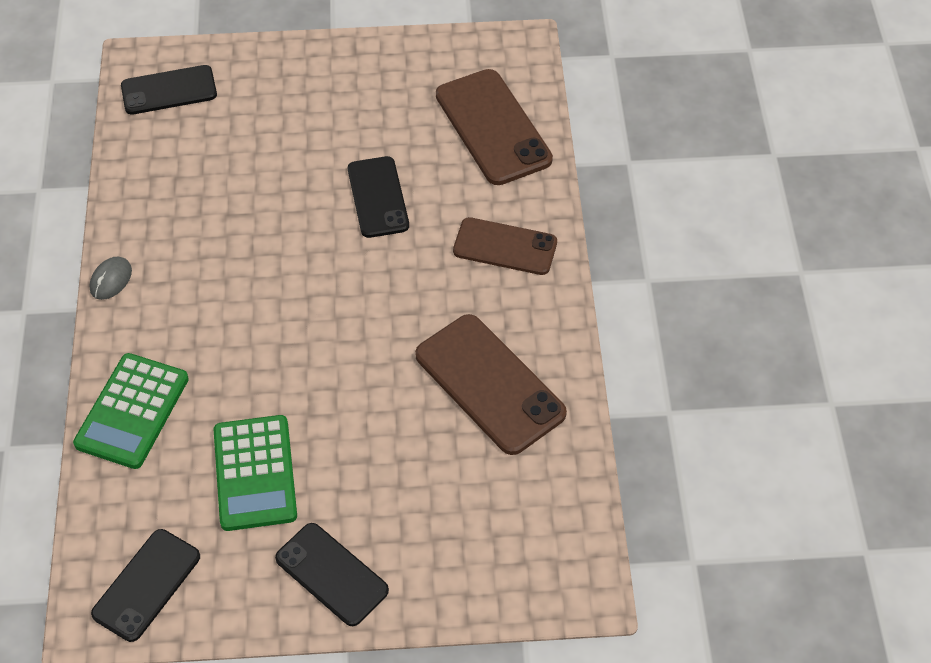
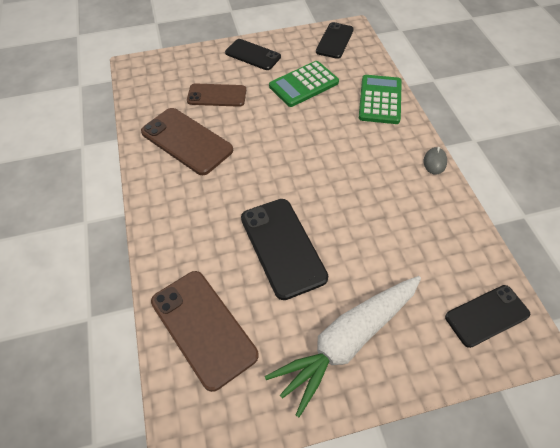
camera: 170 degrees right, 0 degrees up
(254, 473) = (303, 84): green calculator -> green calculator turned 105 degrees counterclockwise
(334, 91) = (347, 341): none -> white carrot
(378, 197) = (282, 247): black phone -> black phone, size x1.50
(505, 247) = (184, 225): brown phone -> brown phone (217, 95)

